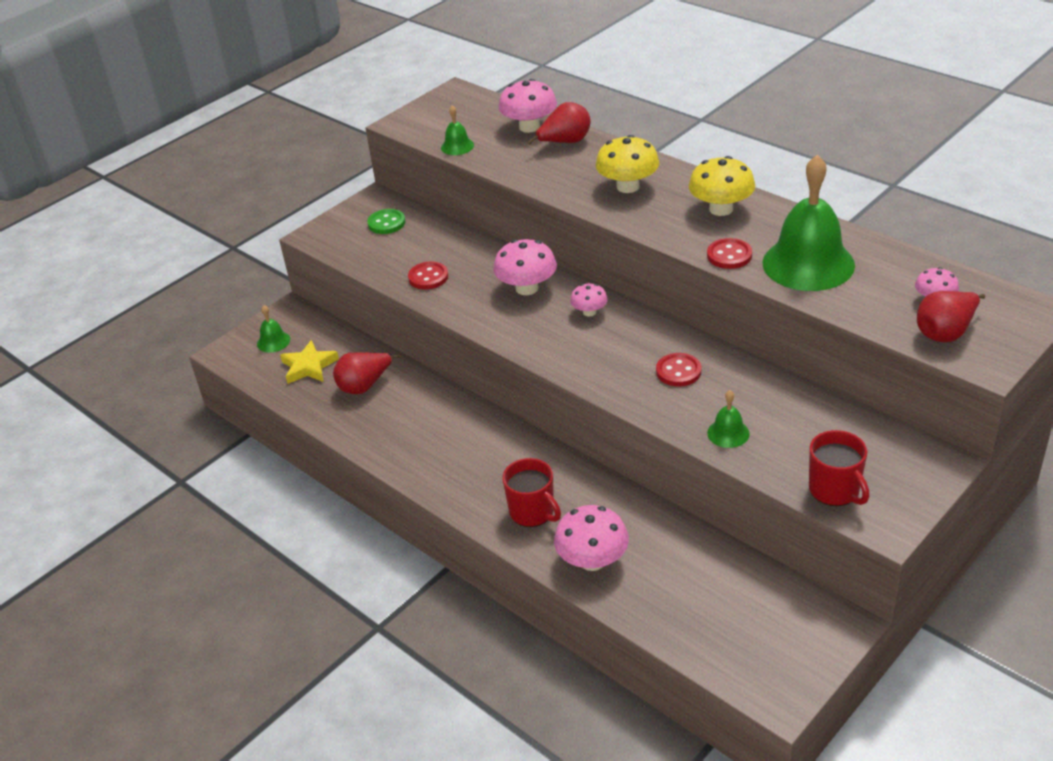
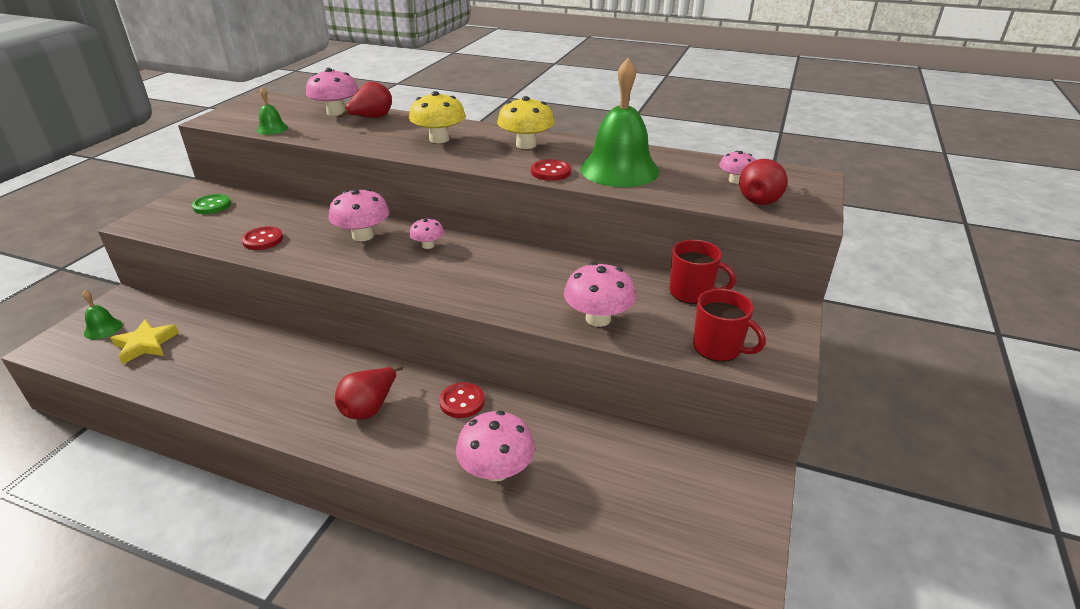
camera: 25 degrees left, 5 degrees down
(364, 386) = (210, 352): red pear -> red pear (369, 407)
(532, 512) = (419, 436): red mug -> red mug (692, 293)
(678, 371) = (528, 277): red button -> red button (462, 402)
(728, 433) = (598, 318): green bell -> pink mushroom

